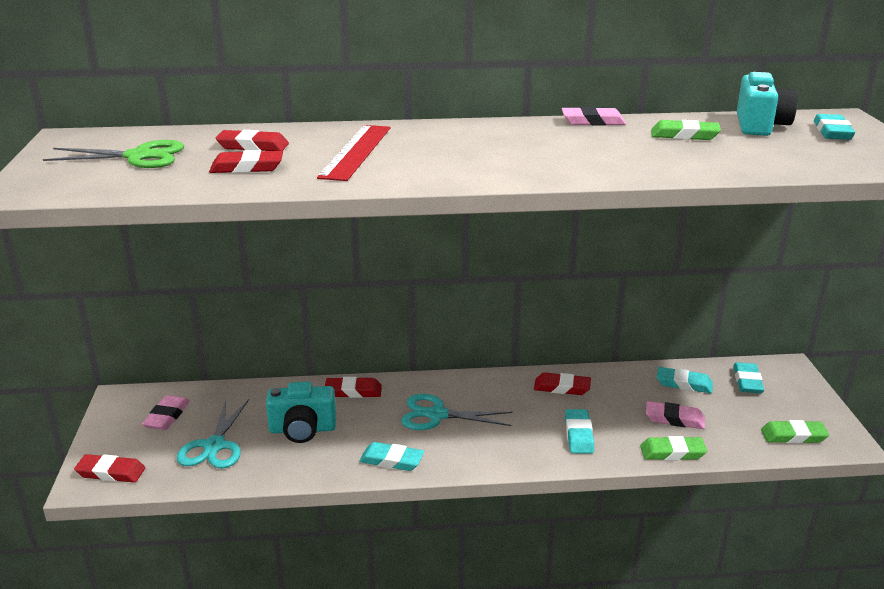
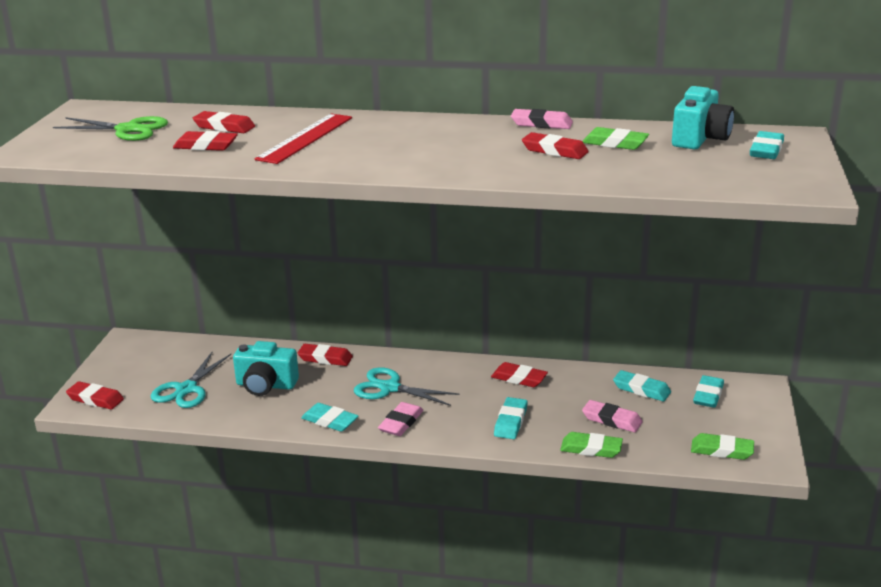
camera: 15 degrees right, 0 degrees up
(167, 416) = (158, 360): pink eraser -> pink eraser (401, 423)
(633, 146) = (554, 151): none -> red eraser

